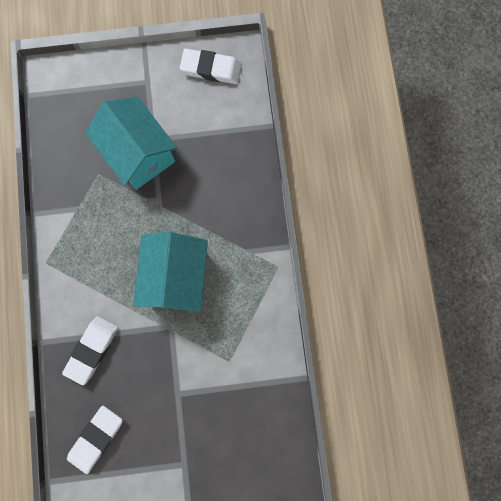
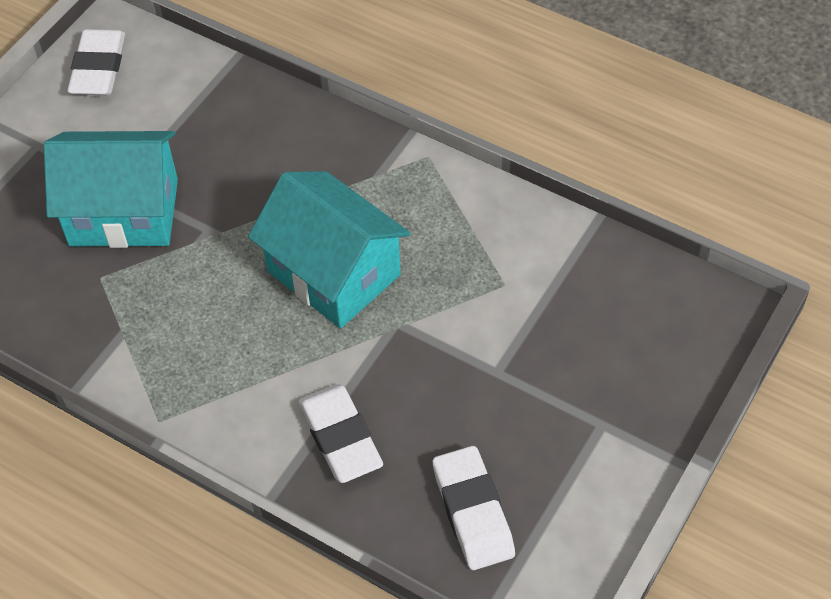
camera: 50 degrees left, 25 degrees down
(211, 69) = (98, 68): white eraser -> white eraser turned 45 degrees counterclockwise

